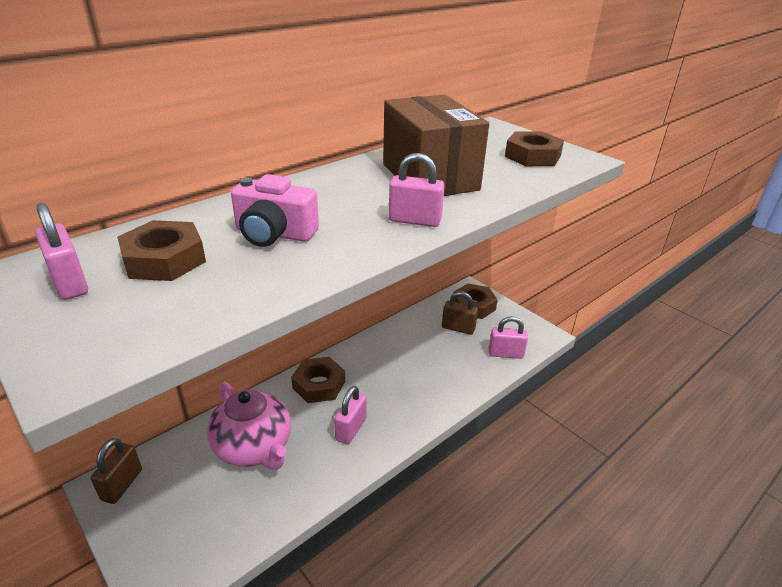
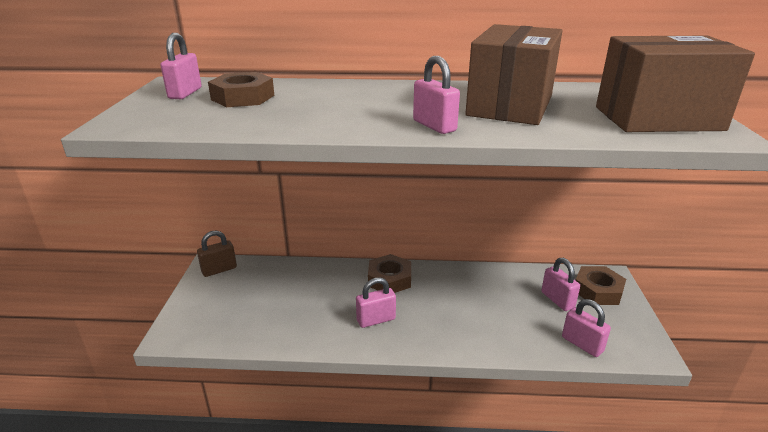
camera: 45 degrees right, 5 degrees down
(254, 447) = (304, 292): pink teapot -> none
(274, 234) = (323, 104): pink camera -> none
(458, 328) = (557, 300): brown padlock -> pink padlock
(532, 156) = (657, 118): brown nut -> brown box

